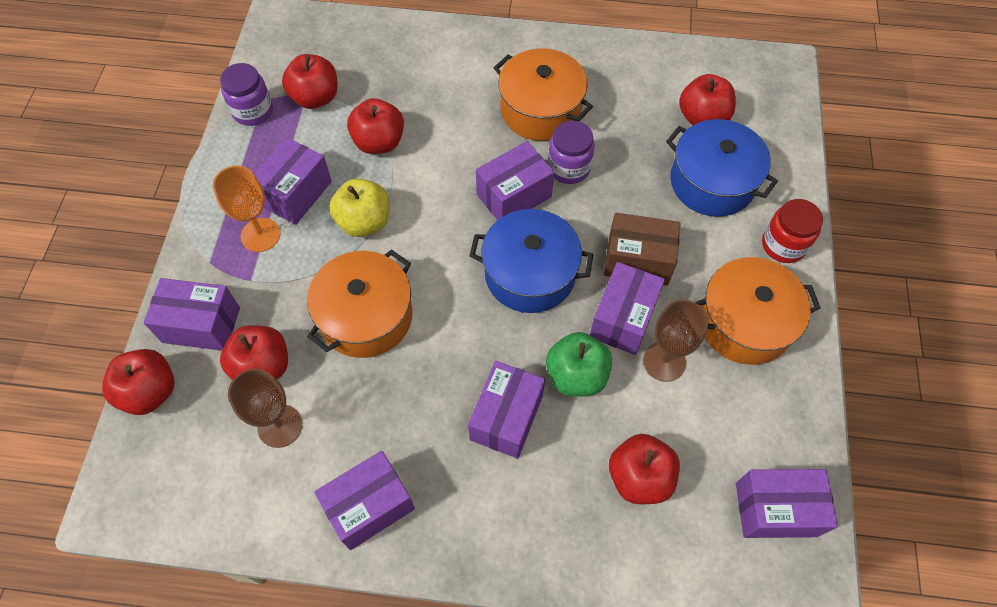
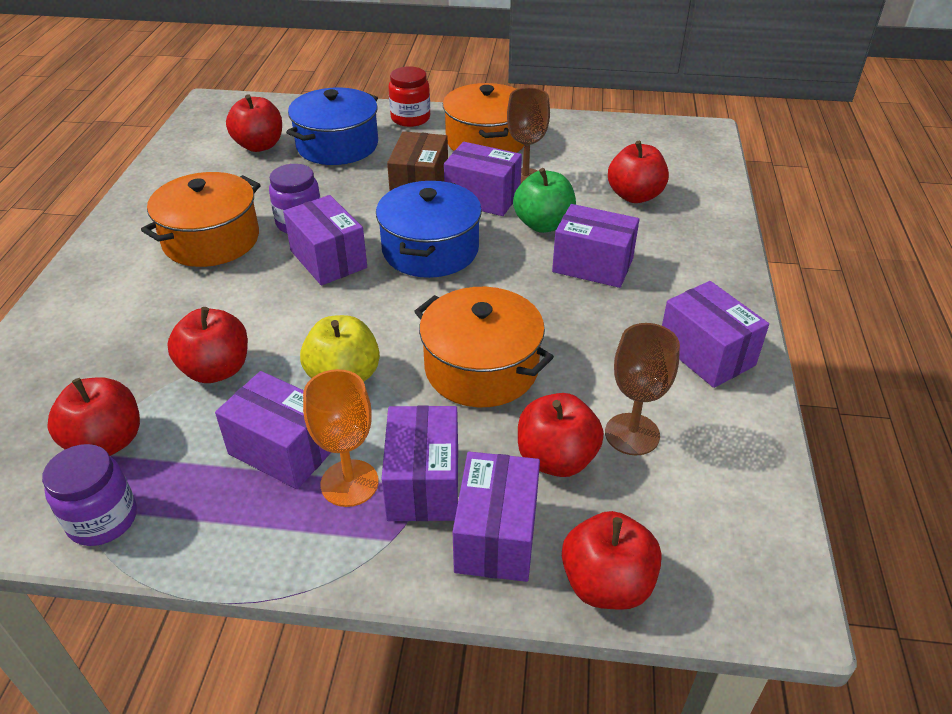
camera: 90 degrees left, 20 degrees down
(776, 509) = (645, 139): purple box -> purple box (423, 483)

